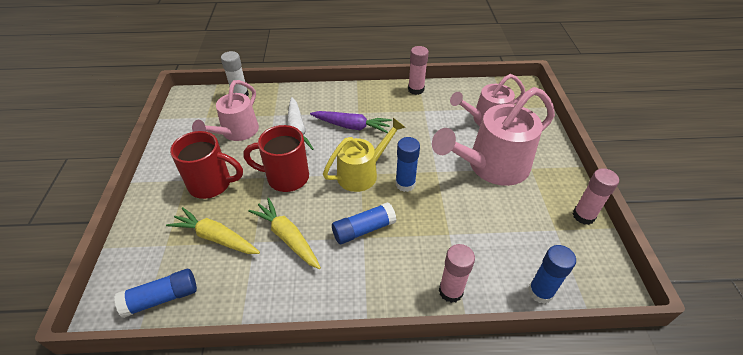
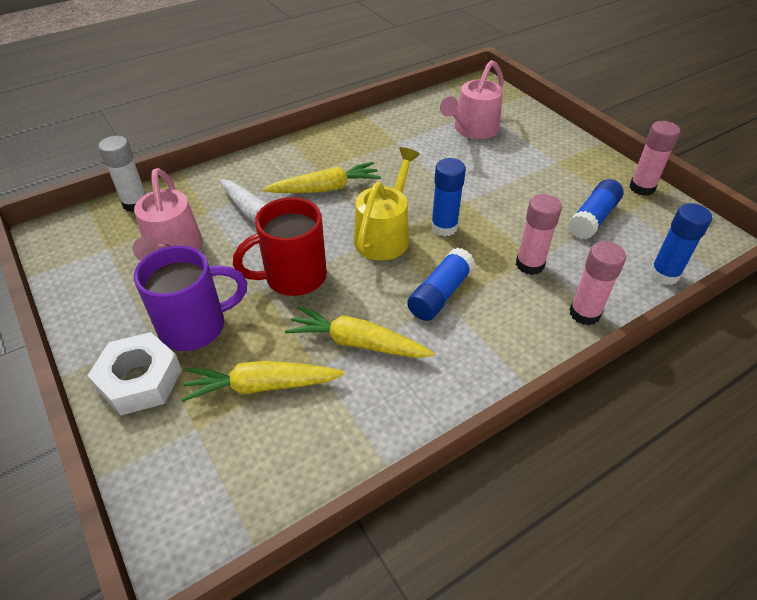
camera: 30 degrees left, 0 degrees up
(162, 203) = (140, 380): none -> white nut
(162, 298) = (252, 493): blue glue stick -> blue glue stick (593, 218)
(212, 184) = (195, 326): red mug -> purple mug
(351, 126) = (325, 188): purple carrot -> yellow carrot
(416, 89) = (367, 123): pink glue stick -> pink glue stick (529, 264)
(491, 167) = (518, 175): pink watering can -> none

